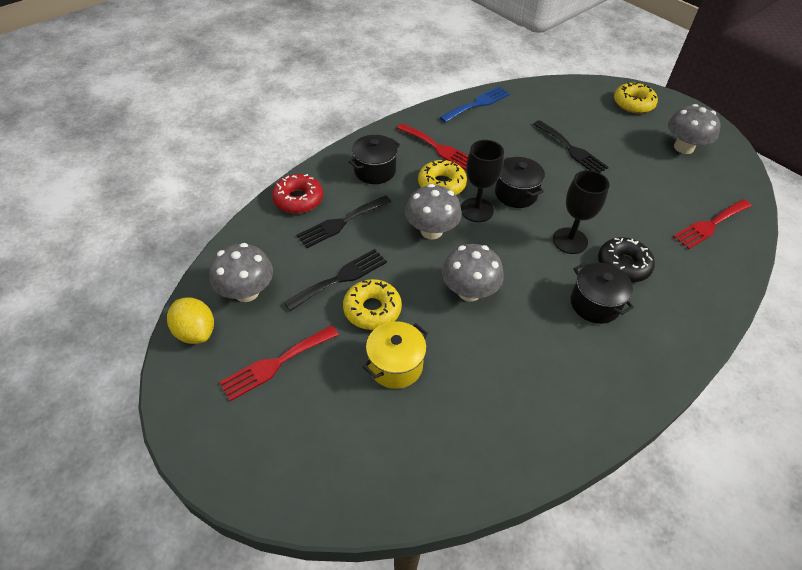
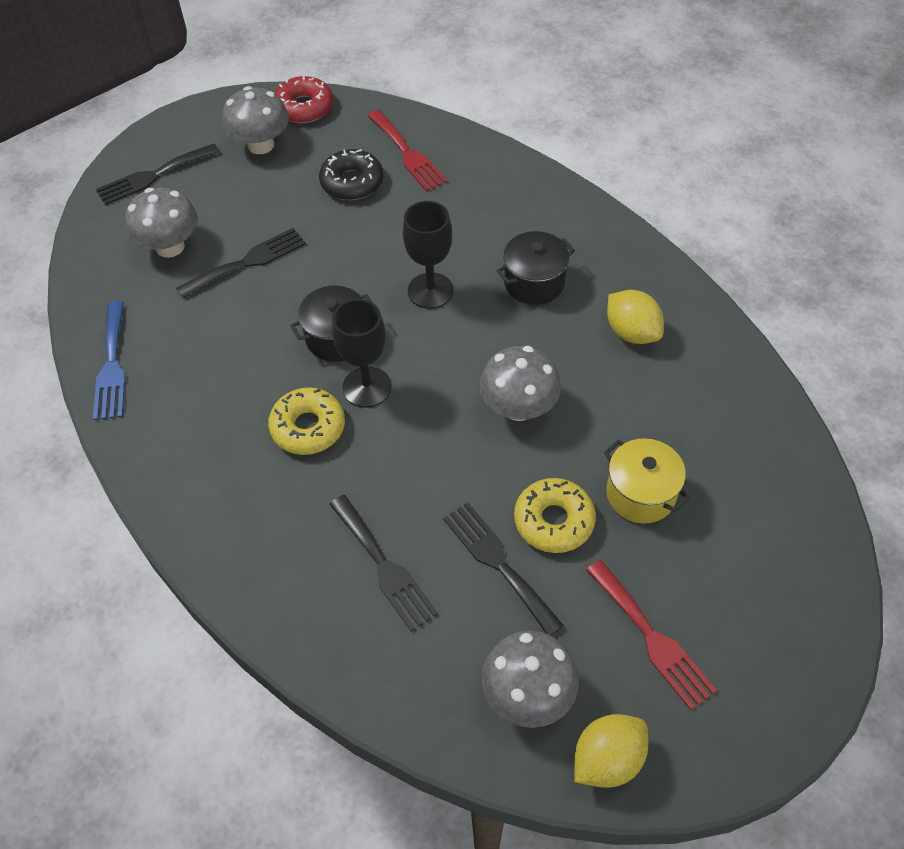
camera: 85 degrees left, 5 degrees up
(298, 199) = (325, 635): red donut -> red donut (304, 107)
(375, 171) = (265, 520): black pot -> none
(431, 231) = (406, 445): grey mushroom -> grey mushroom (170, 246)
(438, 148) = (220, 427): red fork -> none
(477, 104) = (111, 366): blue fork -> blue fork turned 150 degrees counterclockwise
(556, 370) = (631, 332): none -> yellow lemon
(623, 265) = (472, 246): black donut -> black donut (352, 182)
(633, 104) = (153, 176): yellow donut -> black fork

